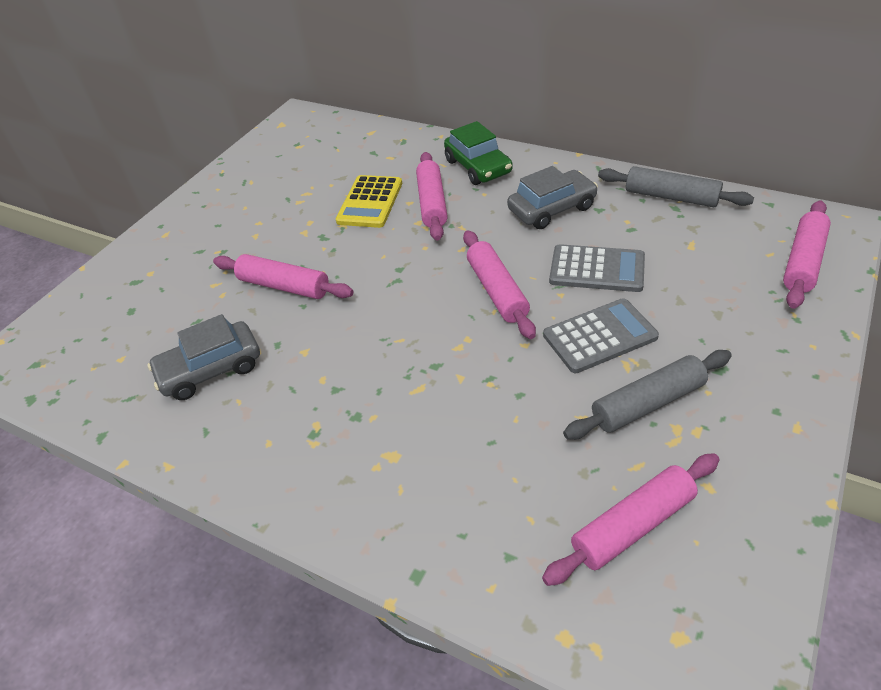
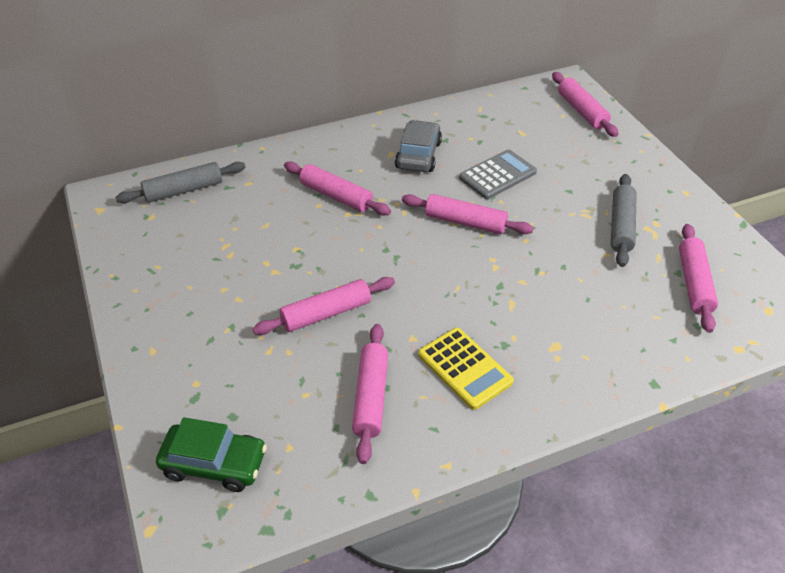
camera: 55 degrees left, 0 degrees up
(210, 369) = (371, 397): grey car -> pink rolling pin
(370, 202) = (289, 222): yellow calculator -> yellow calculator (464, 368)
(478, 167) = (327, 155): green car -> green car (214, 464)
(600, 336) = (553, 209): grey calculator -> none
(671, 197) = (472, 110): grey rolling pin -> grey rolling pin (184, 190)

